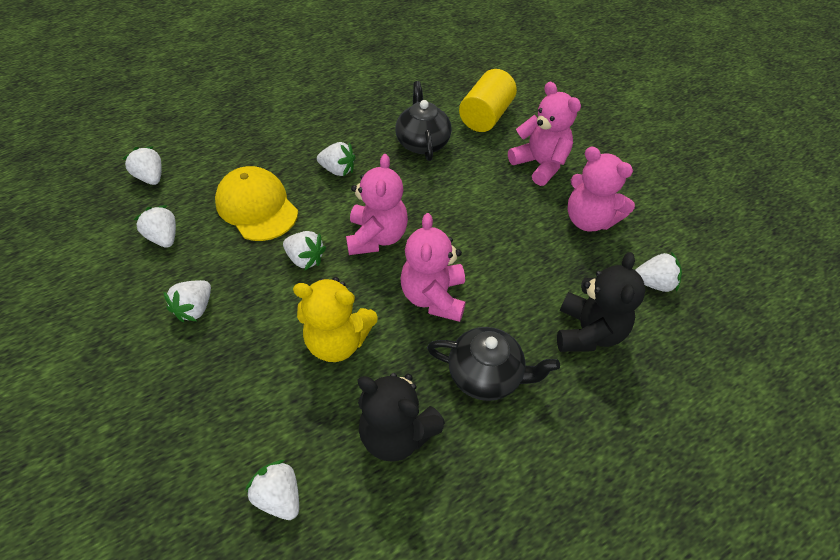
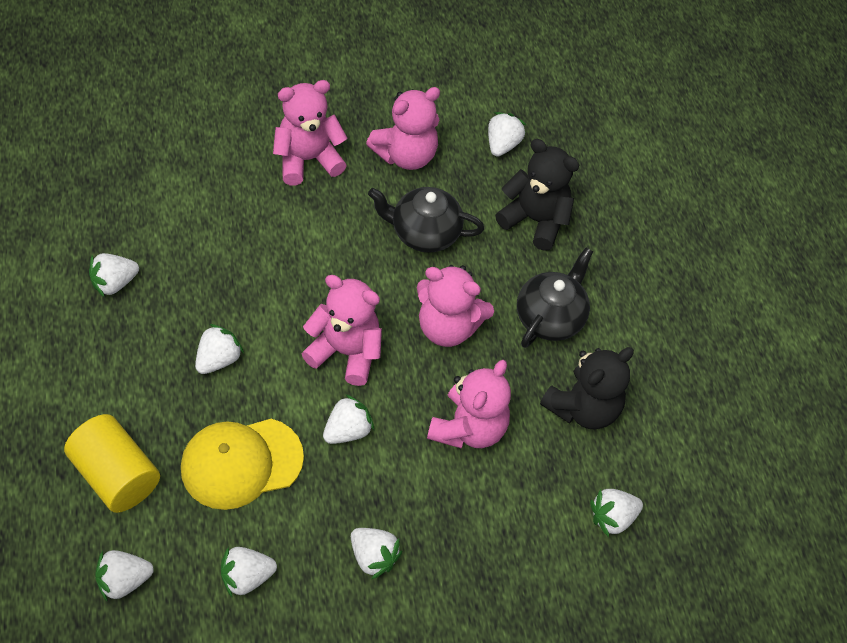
camera: 75 degrees left, 5 degrees up
(338, 341) = (468, 428): yellow teddy bear -> pink teddy bear
(374, 105) = (114, 283): none -> white strawberry
(422, 142) = (214, 256): black teapot -> black teapot (424, 233)
(486, 116) = (200, 175): yellow cylinder -> yellow cylinder (116, 475)

